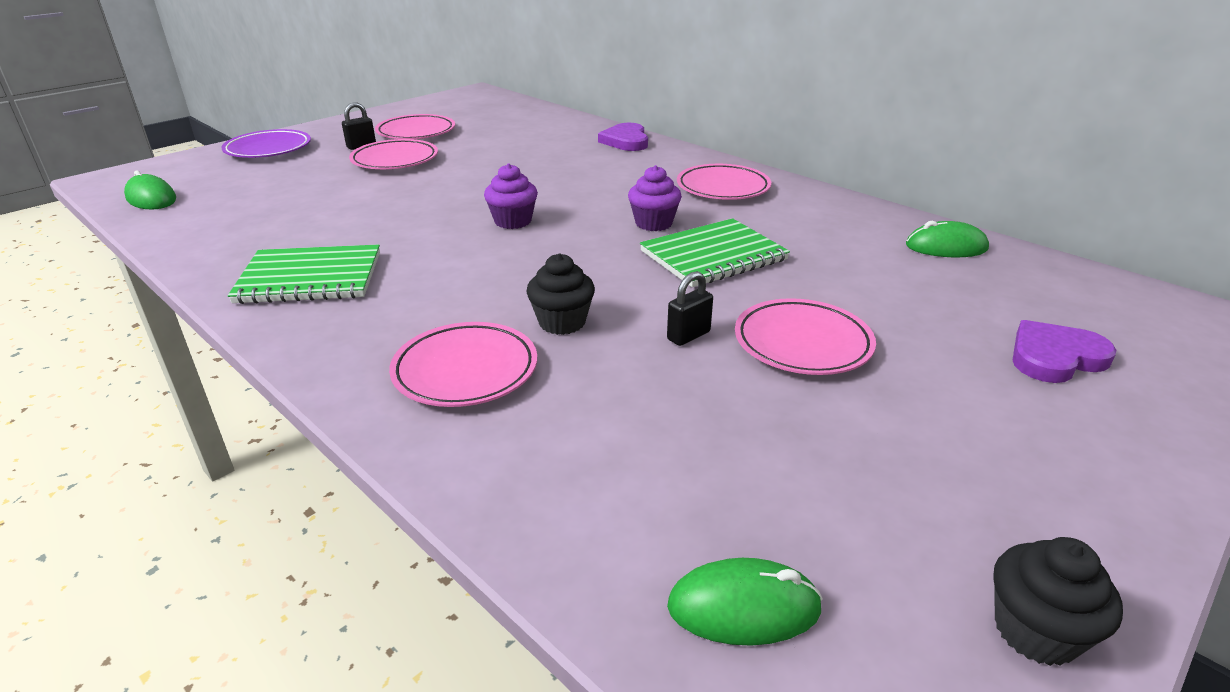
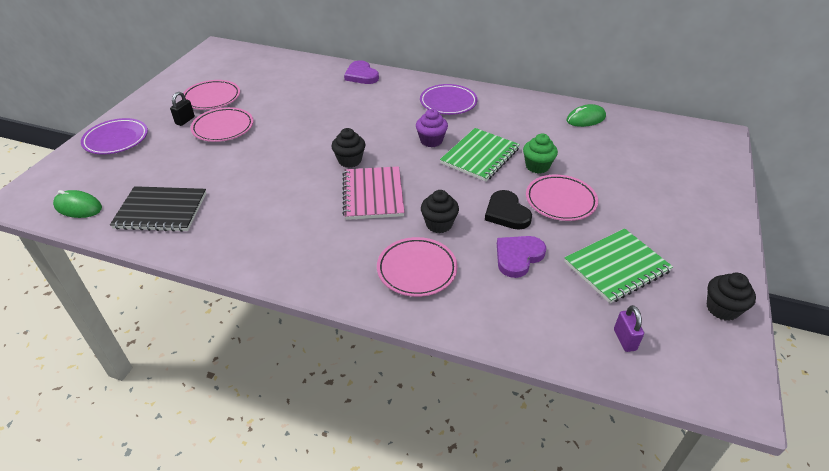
camera: 25 degrees left, 10 degrees up
(227, 221) = (161, 211): none -> black notebook
(310, 278) = (268, 238): green notebook -> green notebook (616, 267)
(503, 264) = (373, 194): none -> pink notebook
(513, 221) = (349, 160): purple cupcake -> black cupcake
(688, 336) = (506, 213): black padlock -> black heart
(723, 188) = (448, 103): pink plate -> purple plate
(743, 607) = (624, 340): green mouse -> purple padlock
(801, 288) = (537, 166): none -> green cupcake
(1055, 357) = (665, 176): purple heart -> purple heart (518, 257)

